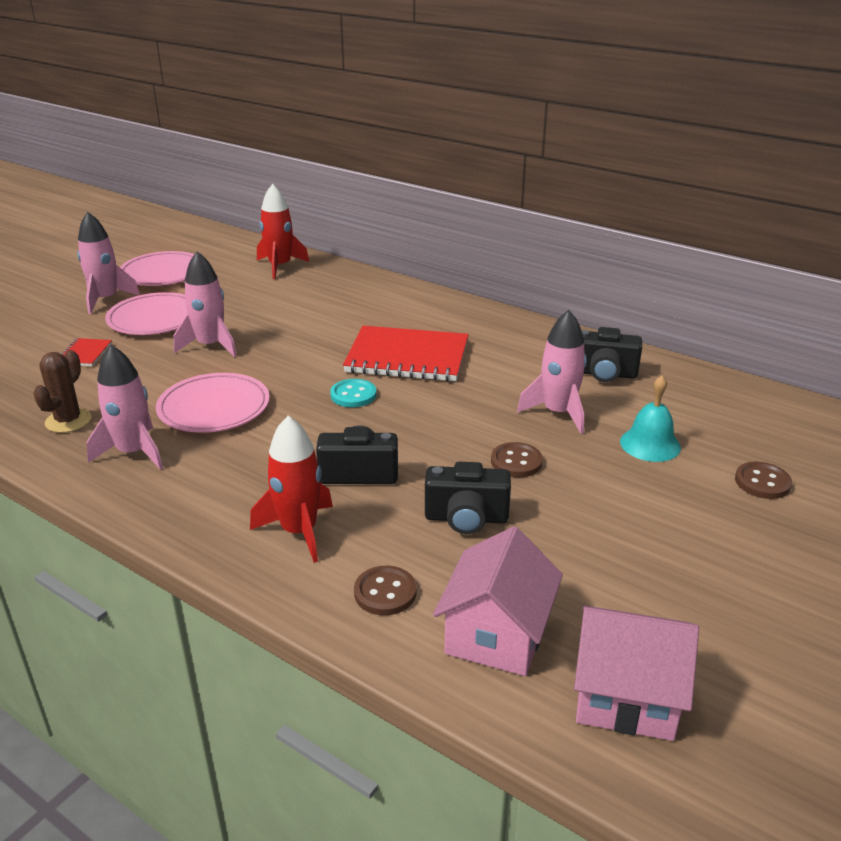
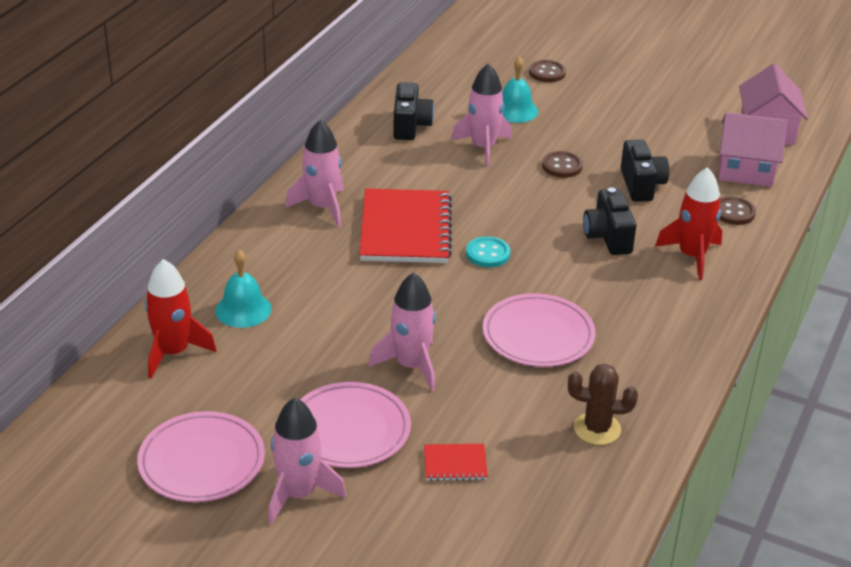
camera: 100 degrees left, 5 degrees up
(134, 452) = (630, 367): pink rocket -> pink rocket (322, 207)
(318, 288) = (243, 309): none -> turquoise bell

